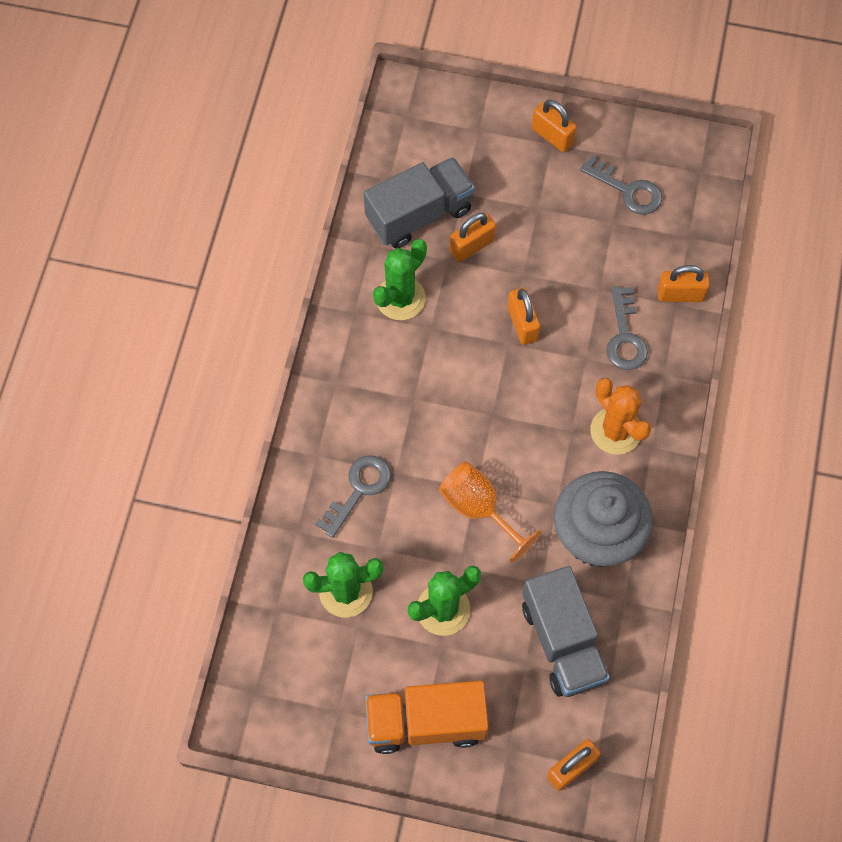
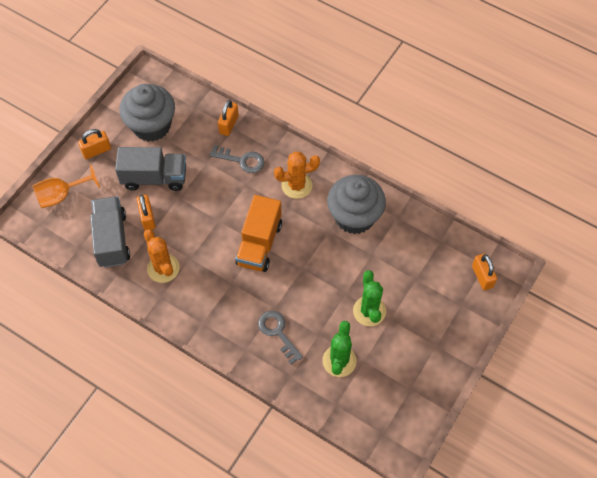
camera: 70 degrees left, 5 degrees down
(400, 298) = (163, 268): green cactus -> orange cactus
(426, 722) = (433, 343): orange truck -> orange truck (259, 244)
(479, 509) = (315, 271): orange goblet -> orange goblet (61, 195)
(522, 324) = (210, 209): orange padlock -> none
(563, 642) = (410, 256): grey truck -> grey truck (154, 178)
(627, 190) = (151, 126): grey key -> grey cupcake

